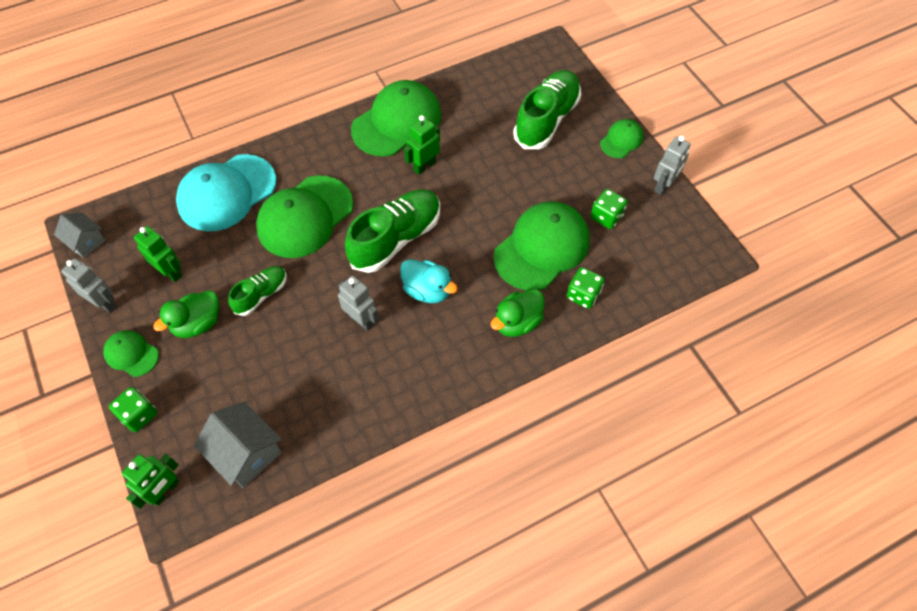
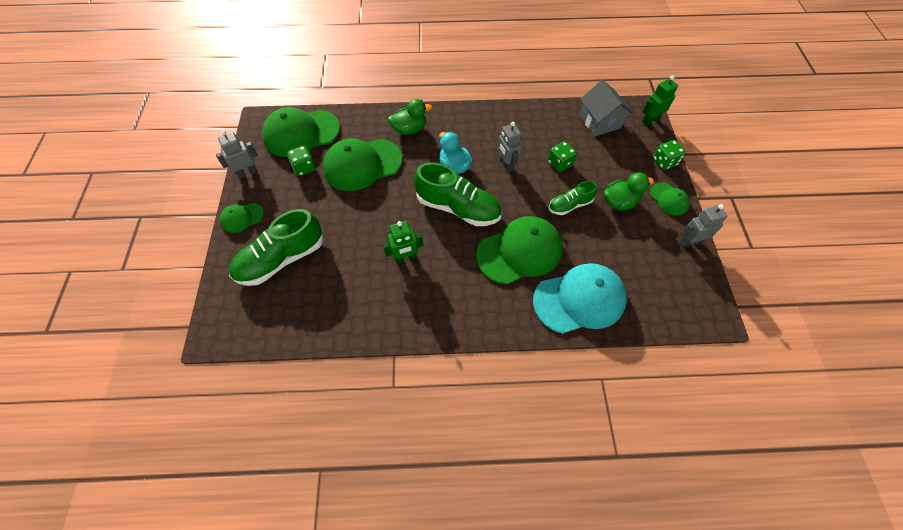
camera: 155 degrees left, 0 degrees up
(86, 242) = (707, 300): grey house -> none
(104, 303) = (689, 242): grey robot -> grey robot turned 105 degrees clockwise
(170, 272) = (636, 247): green robot -> none
(396, 239) = (458, 208): green shoe -> green shoe turned 135 degrees counterclockwise
(397, 122) = (405, 311): green cap -> green cap (301, 133)
(583, 295) = (359, 129): green dice -> green dice (559, 163)

